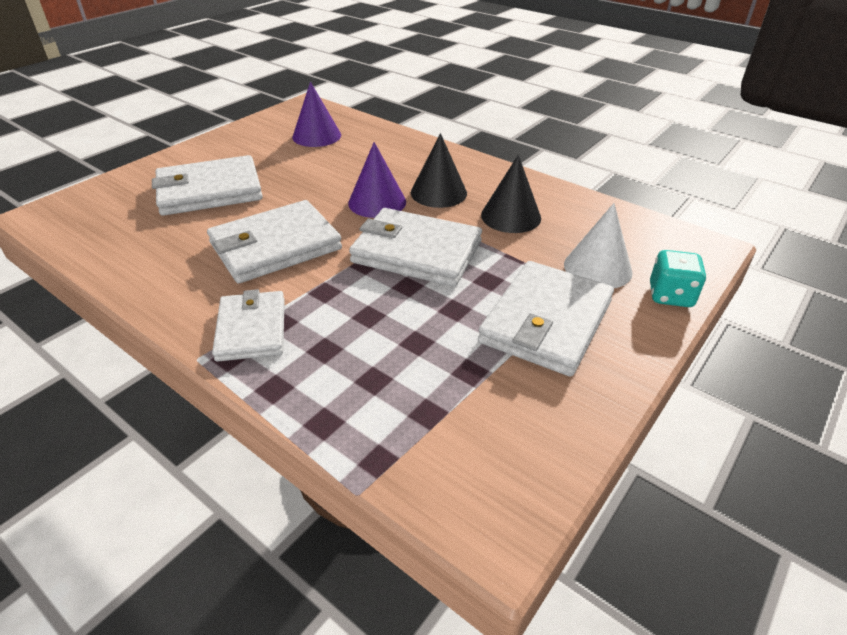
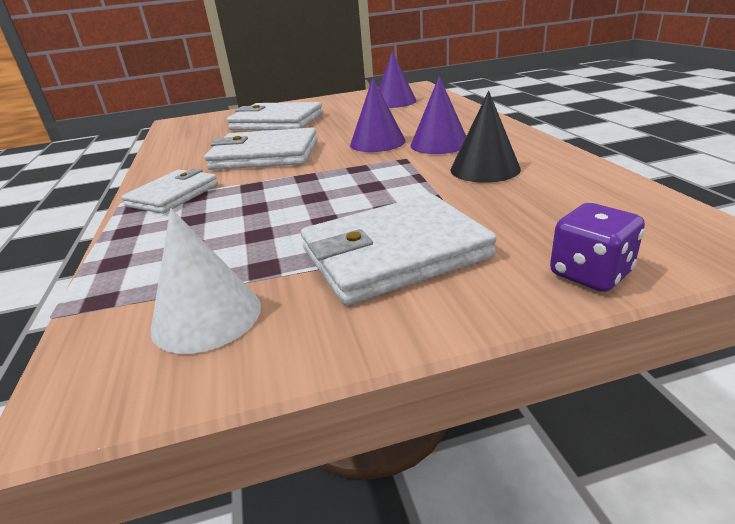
camera: 40 degrees right, 10 degrees down
(416, 252) = (357, 177): white wallet -> none
(438, 193) = (439, 144): black cone -> purple cone
(597, 268) = (524, 226): white cone -> white cone (207, 316)
(670, 295) = (590, 274): turquoise dice -> purple dice

